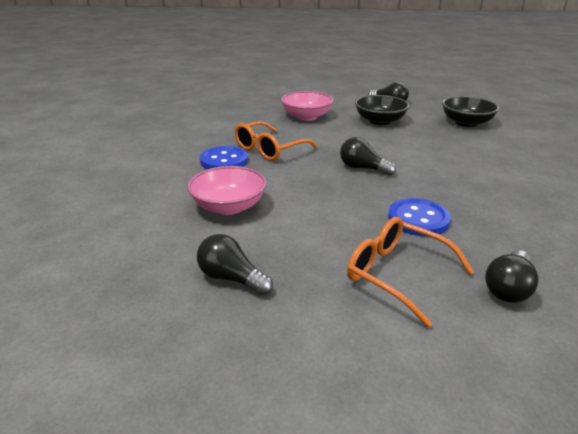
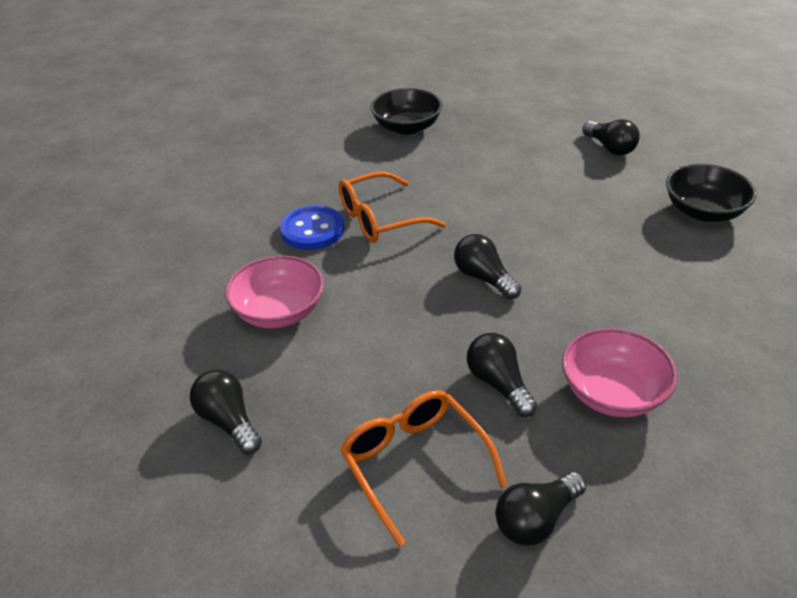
camera: 20 degrees right, 10 degrees up
(306, 117) = (467, 160): pink bowl -> pink bowl (612, 393)
(380, 121) = (569, 186): black bowl -> black bowl (406, 127)
(418, 219) = (498, 384): blue button -> black light bulb

